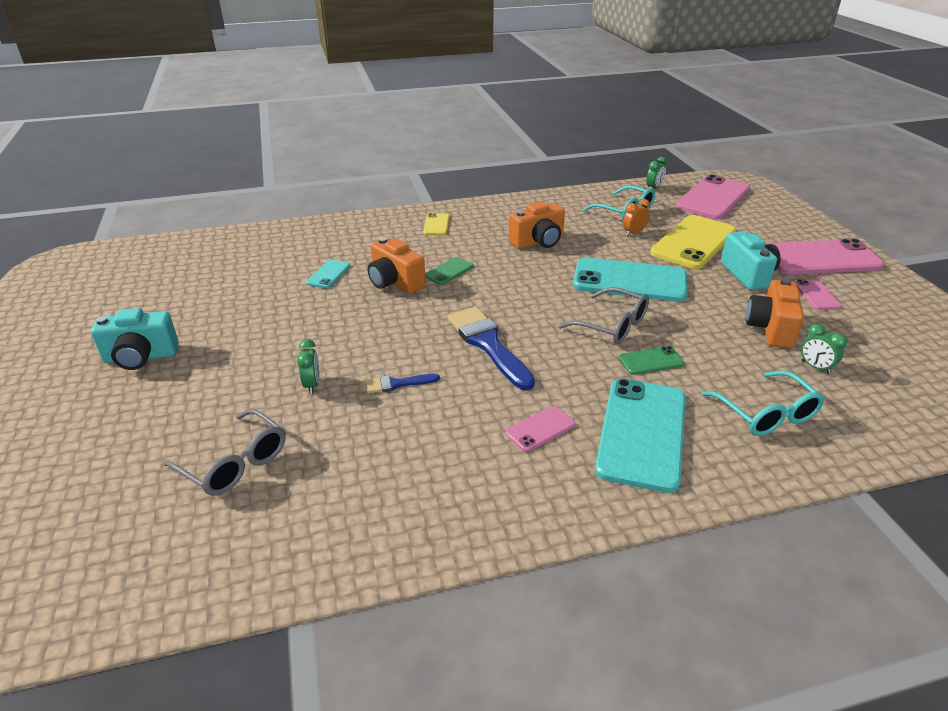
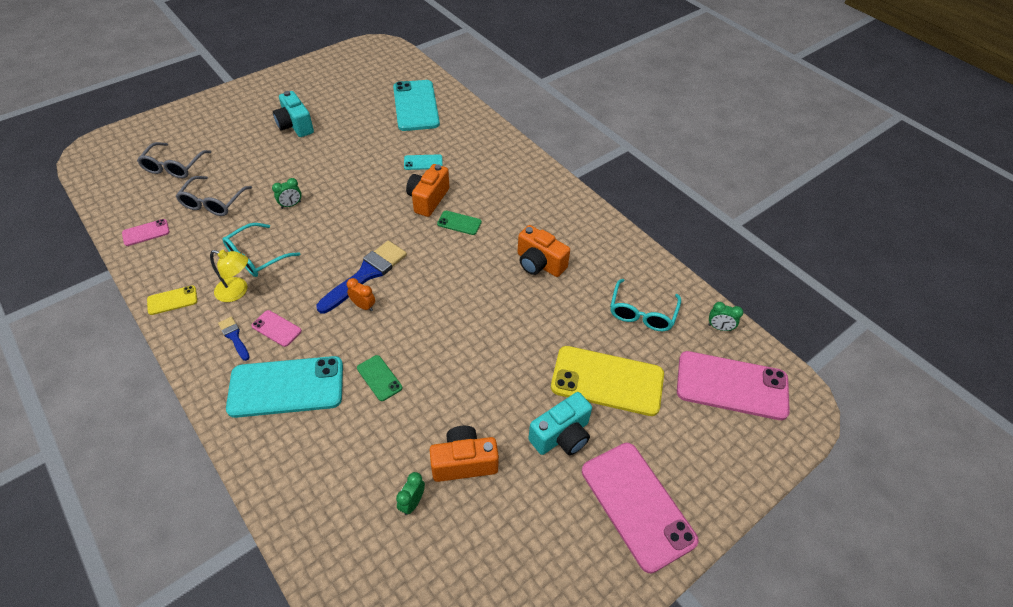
camera: 65 degrees right, 15 degrees up
(397, 384) = (304, 243): blue brush -> blue brush (234, 337)
(436, 225) = (532, 192): yellow phone -> yellow phone (172, 300)
(451, 458) = (237, 291): none -> yellow lamp
(611, 325) = (422, 343): grey glasses -> grey glasses (174, 166)
(629, 281) = (501, 342): turquoise phone -> turquoise phone (416, 106)
(634, 233) = (599, 329): orange clock -> orange clock (363, 306)
(765, 413) = (332, 466): turquoise glasses -> turquoise glasses (257, 257)
(816, 295) = (549, 501): pink phone -> pink phone (146, 232)

